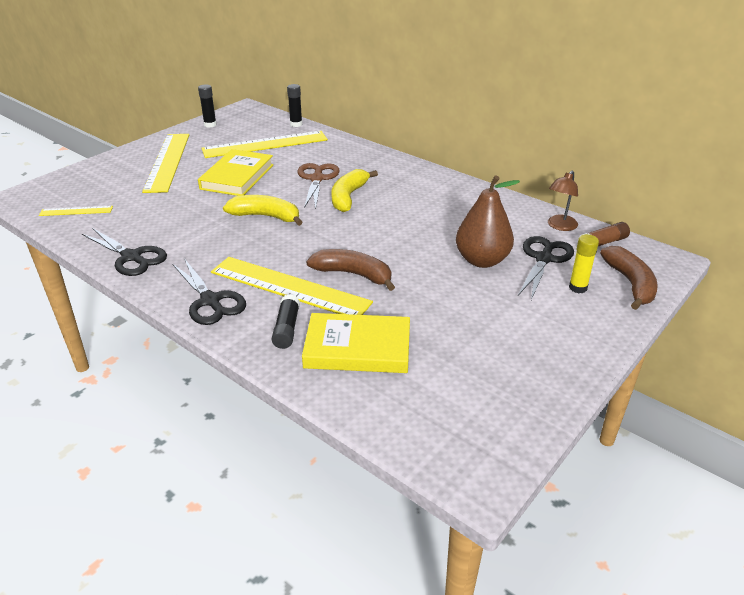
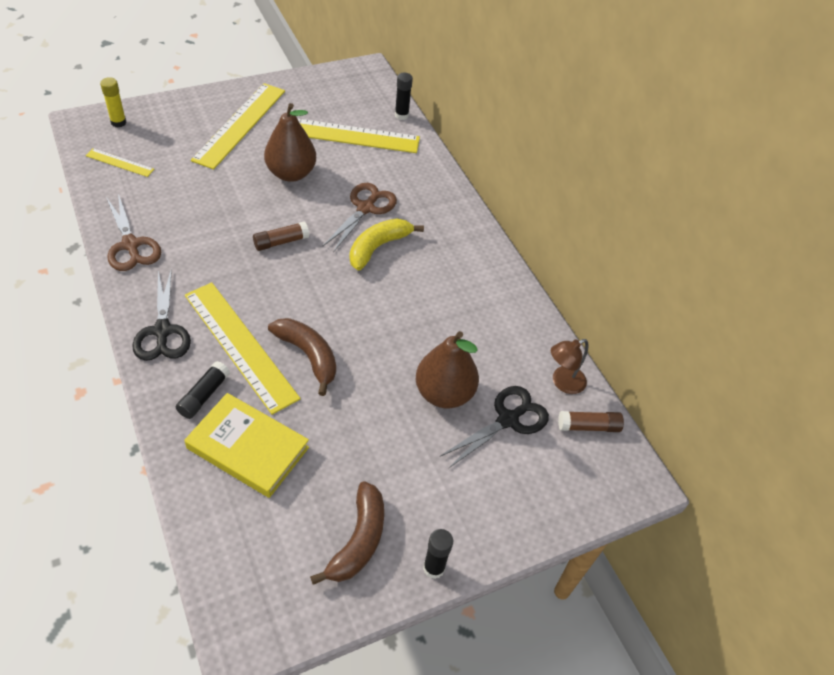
camera: 20 degrees right, 15 degrees up
(131, 257) = (130, 245): black scissors -> brown scissors
(210, 125) = (315, 83): black glue stick -> black glue stick (434, 568)
(237, 177) = (291, 173): yellow book -> brown pear
(266, 216) = (281, 242): yellow banana -> brown glue stick
(578, 288) = (510, 473): yellow glue stick -> yellow glue stick (118, 122)
(630, 283) = (569, 493): brown banana -> brown banana (358, 540)

